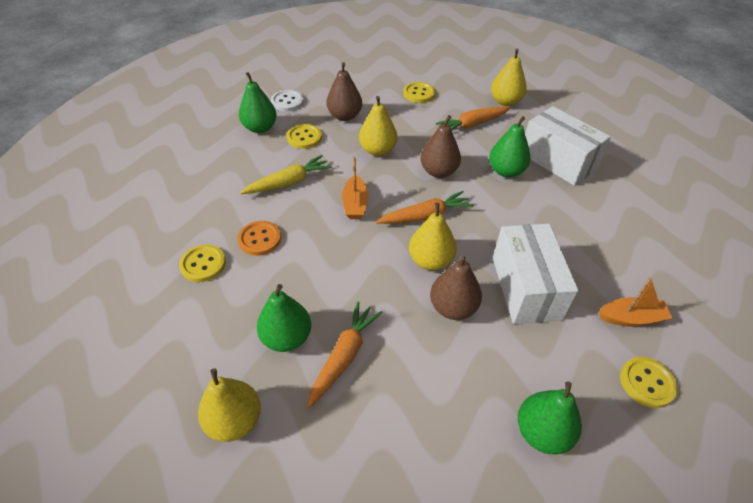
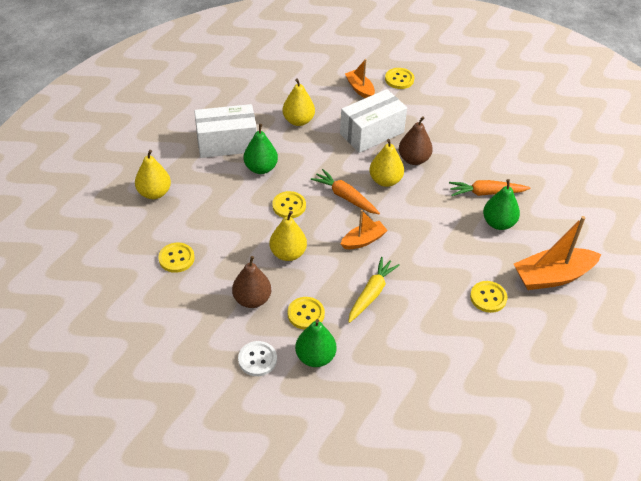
camera: 120 degrees left, 0 degrees up
(168, 343) = (552, 276): none -> orange boat
(235, 421) = (560, 219): yellow pear -> yellow pear (298, 121)
(259, 239) = (441, 278): orange button -> none
(288, 182) = (371, 294): yellow carrot -> yellow carrot turned 90 degrees clockwise
(438, 171) = (289, 206): brown pear -> yellow button
(472, 124) = (207, 204): orange carrot -> none
(542, 432) = (459, 108): green pear -> none
(557, 161) = (227, 143): white box -> white box turned 60 degrees clockwise

